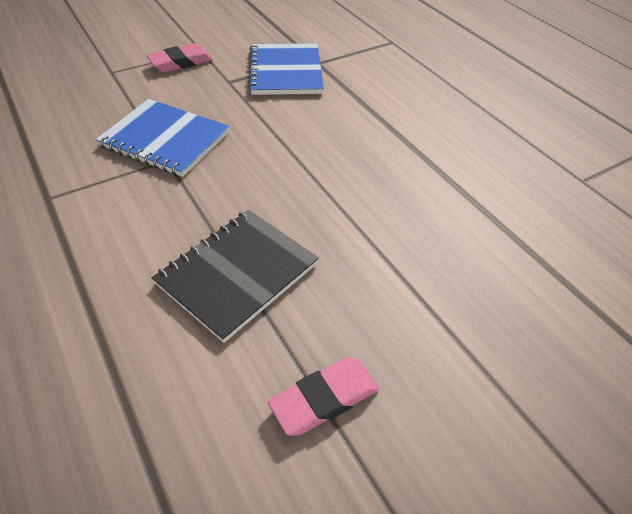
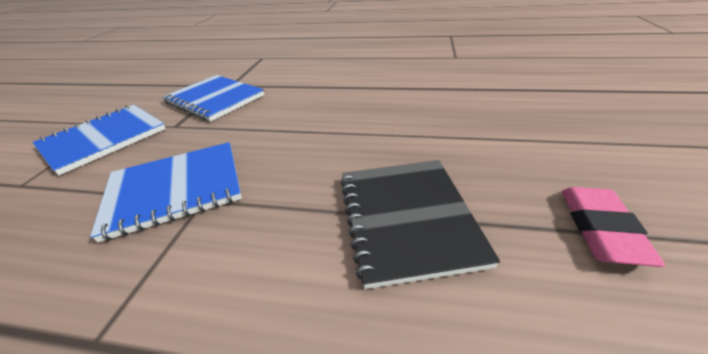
camera: 45 degrees left, 10 degrees down
(181, 63) = (104, 139): pink eraser -> blue notebook

